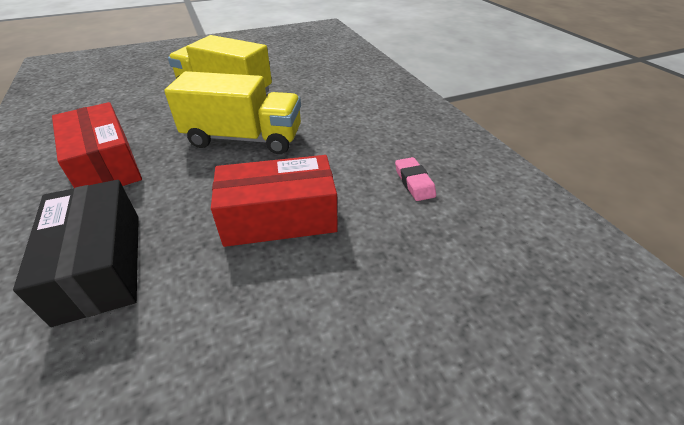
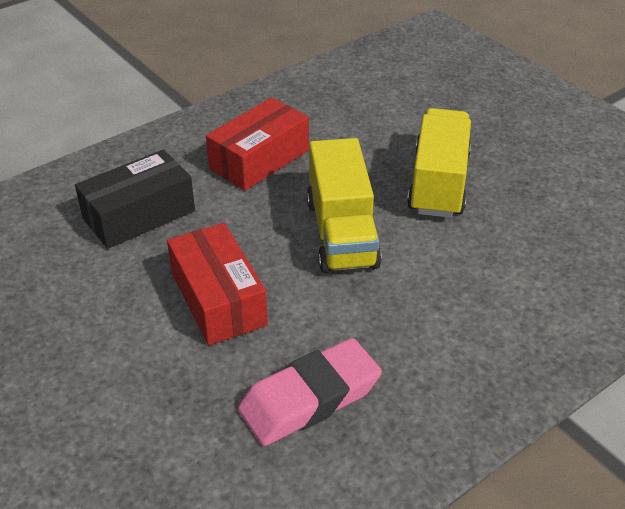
camera: 75 degrees right, 0 degrees up
(414, 182) = (310, 399): pink eraser -> pink eraser, size x2.04

